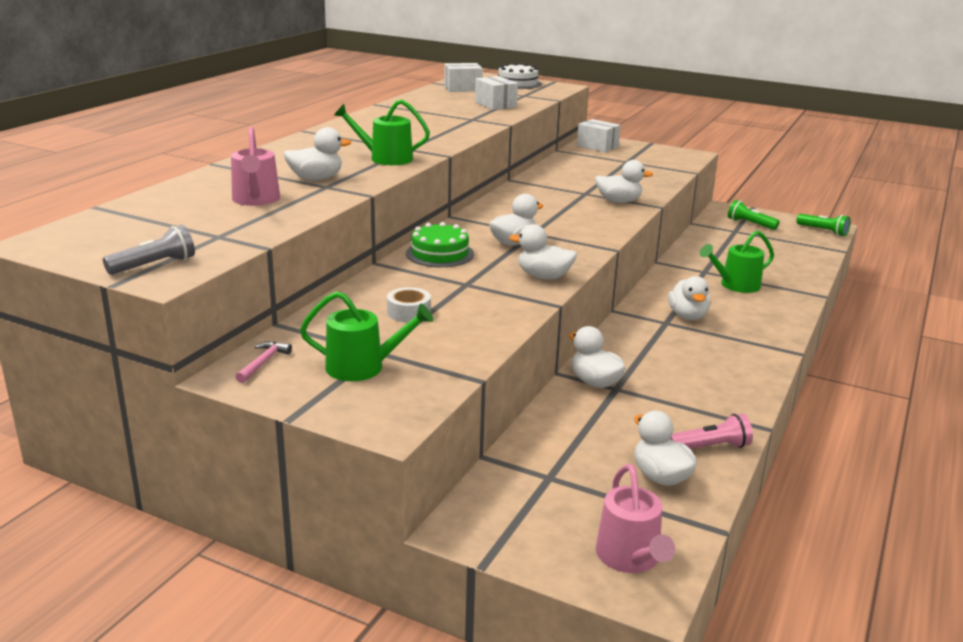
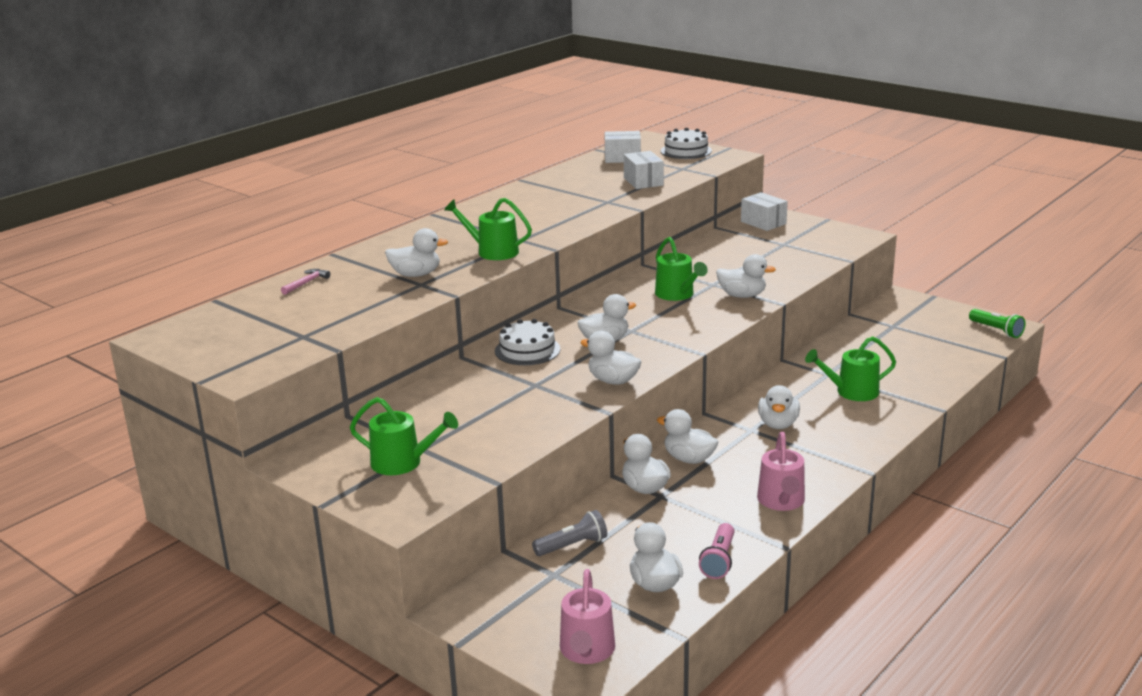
camera: 15 degrees right, 0 degrees up
(155, 265) = (240, 364): grey flashlight -> grey flashlight (572, 545)
(256, 200) = (351, 297): pink watering can -> pink watering can (781, 501)
(263, 363) = (322, 452): pink hammer -> pink hammer (306, 283)
(409, 312) = (468, 411): white tape -> none
(439, 254) = (527, 350): green cake -> white cake
(557, 202) = (677, 294): none -> green watering can
(623, 352) = (689, 459): none -> white duck
(711, 447) = (719, 560): pink flashlight -> pink flashlight turned 105 degrees clockwise
(750, 224) = (916, 318): green flashlight -> none

